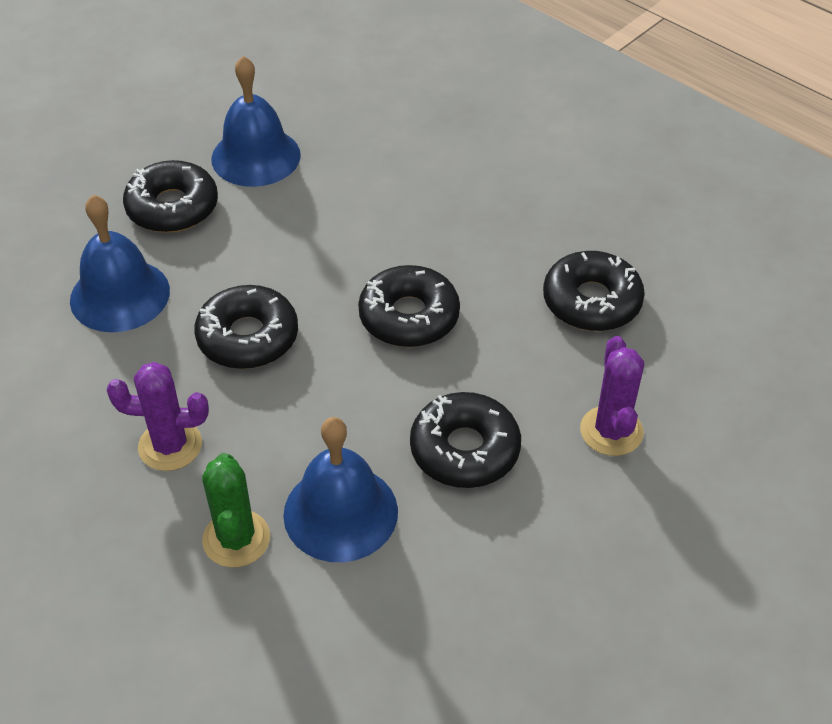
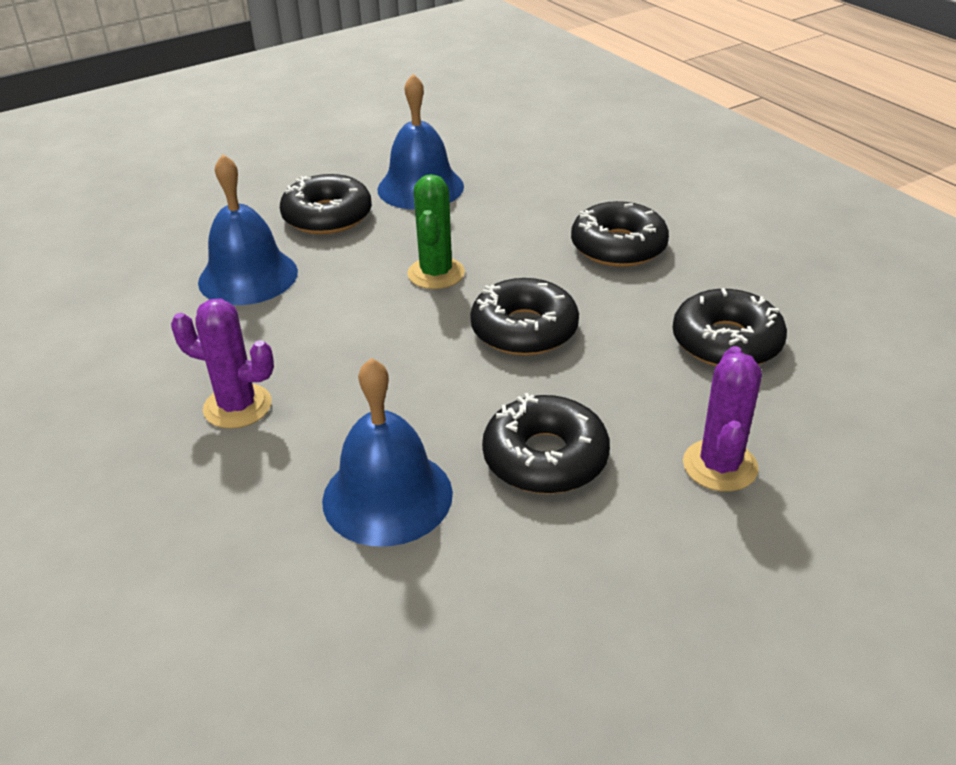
camera: 15 degrees right, 10 degrees down
(236, 539) = (266, 503): green cactus -> green cactus (436, 273)
(248, 337) = (354, 325): black donut -> black donut (618, 246)

